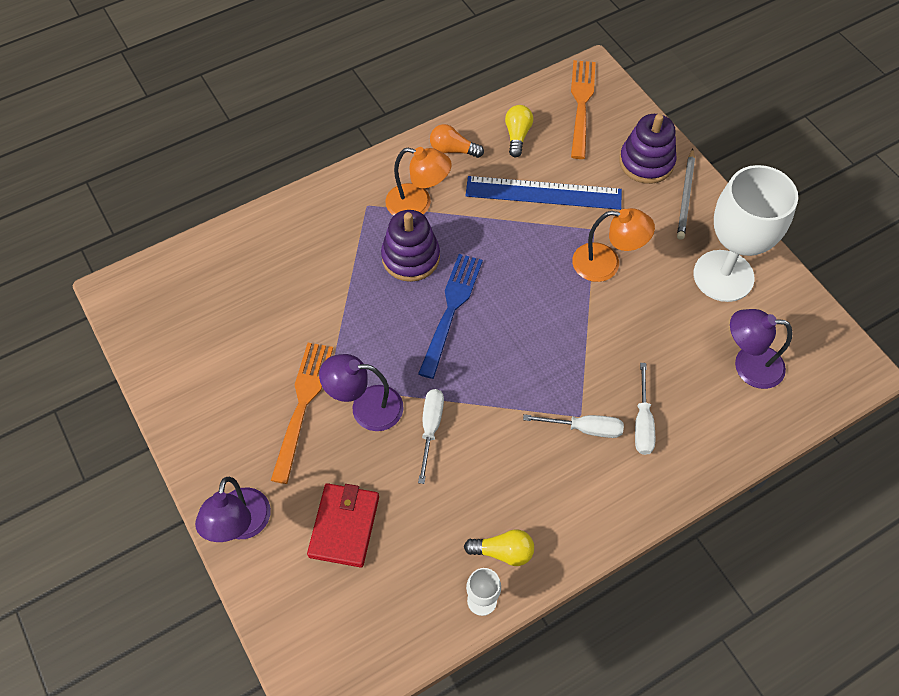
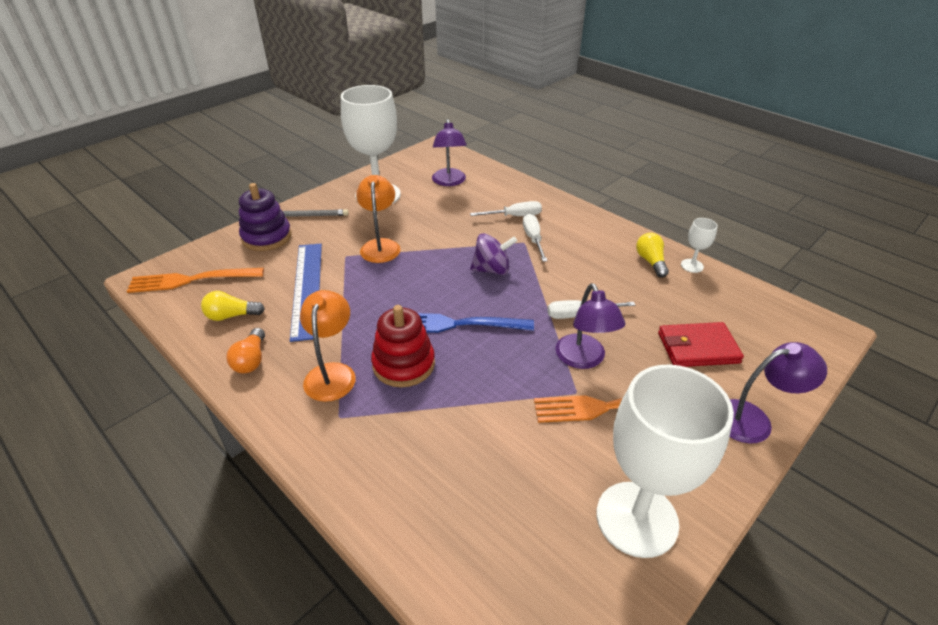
camera: 105 degrees left, 20 degrees down
(195, 381) = (636, 518): none -> white goblet
(410, 257) = (403, 364): purple stacking toy -> red stacking toy
(532, 365) = (492, 269): none -> purple spinning top

